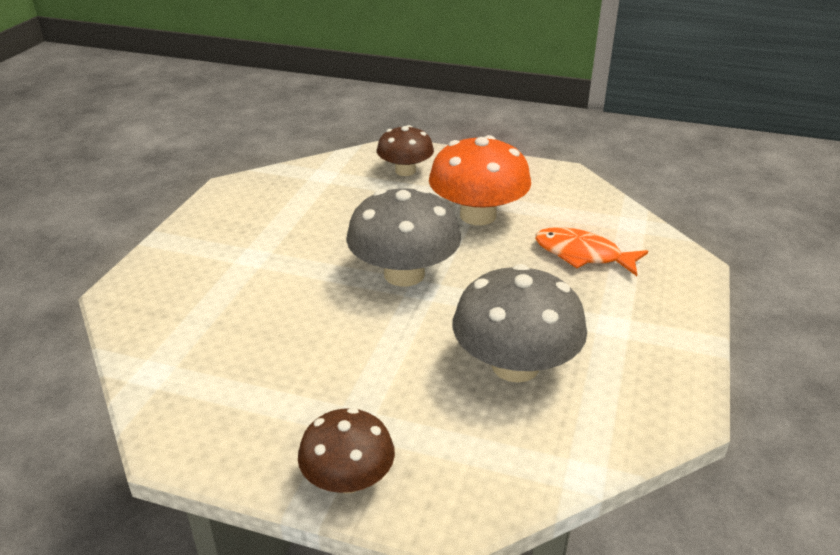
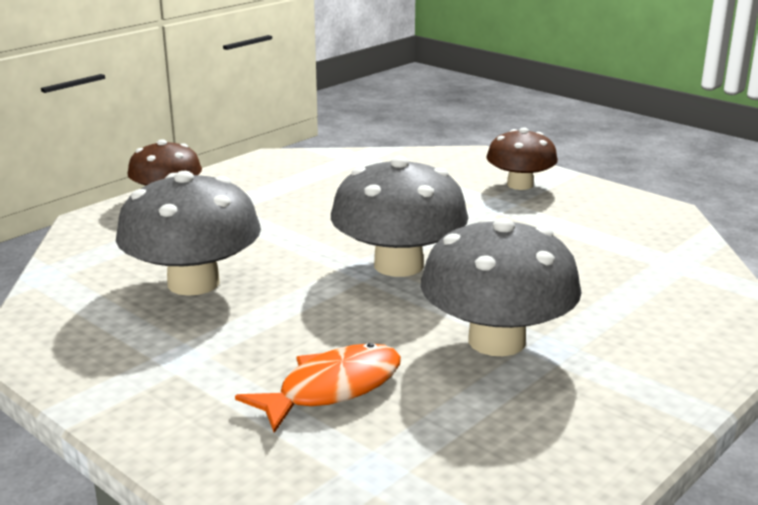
camera: 115 degrees right, 10 degrees down
(405, 171) = (666, 319): brown mushroom -> brown mushroom (520, 185)
(478, 215) = (496, 341): orange mushroom -> grey mushroom

